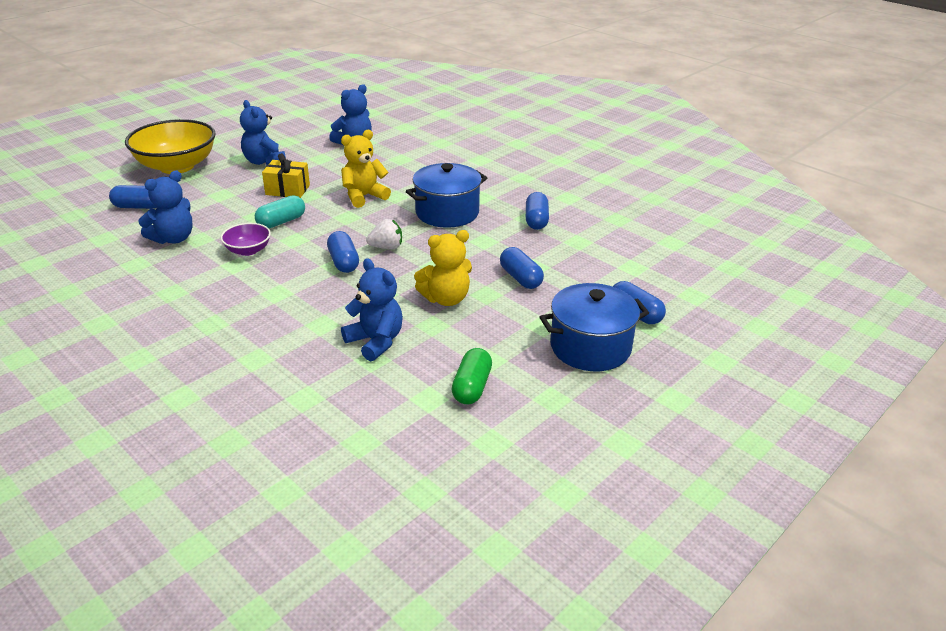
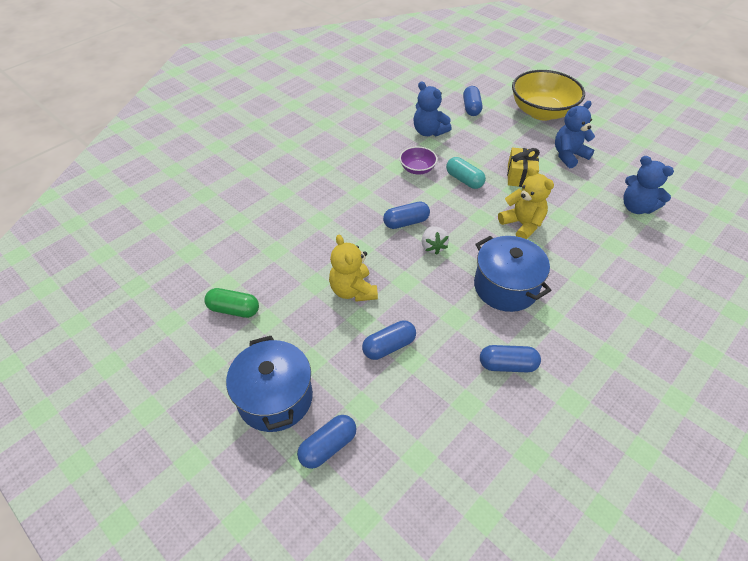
camera: 90 degrees right, 15 degrees up
(375, 341) = (296, 250): blue teddy bear -> none

